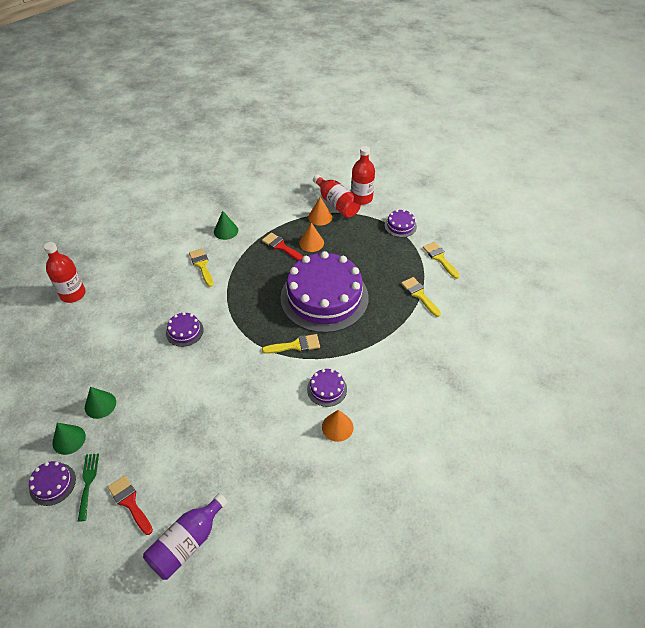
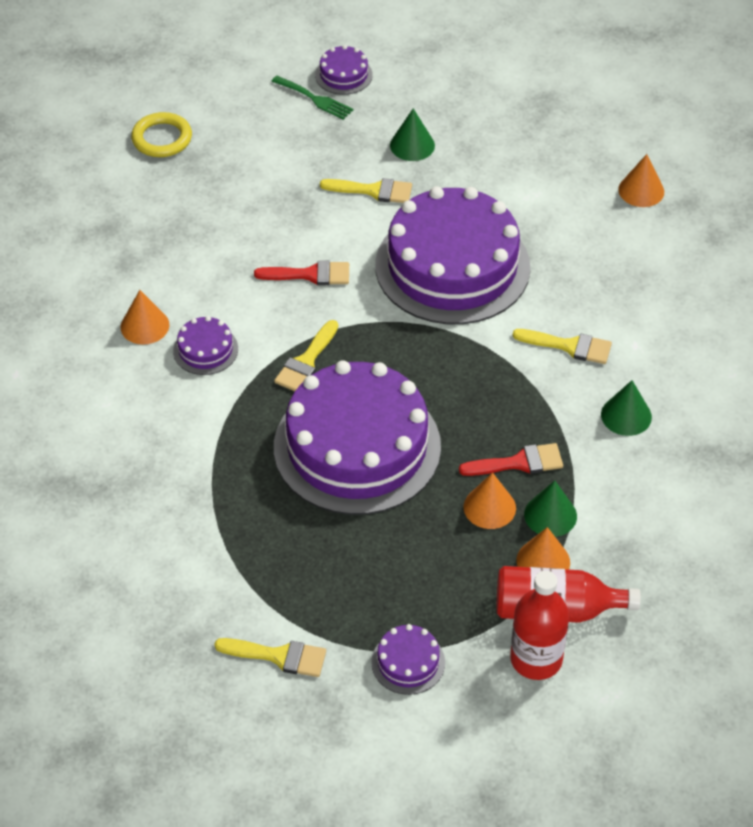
camera: 130 degrees right, 0 degrees up
(69, 439) = (389, 104): green cone -> green cone (550, 515)
(73, 294) = (641, 190): red bottle -> orange cone
(129, 502) = (255, 119): red brush -> red brush (310, 275)
(184, 331) = (452, 266): purple cake -> purple cake, size x2.47
(187, 543) = (162, 138): purple bottle -> yellow ring
(419, 295) = (238, 565): yellow brush -> yellow brush (373, 191)

